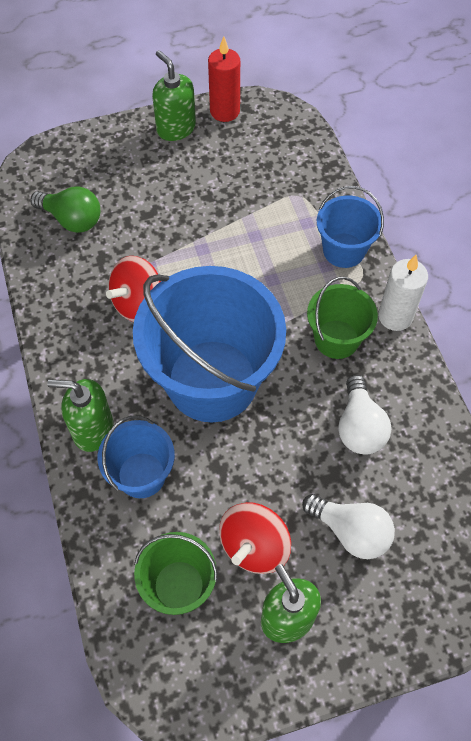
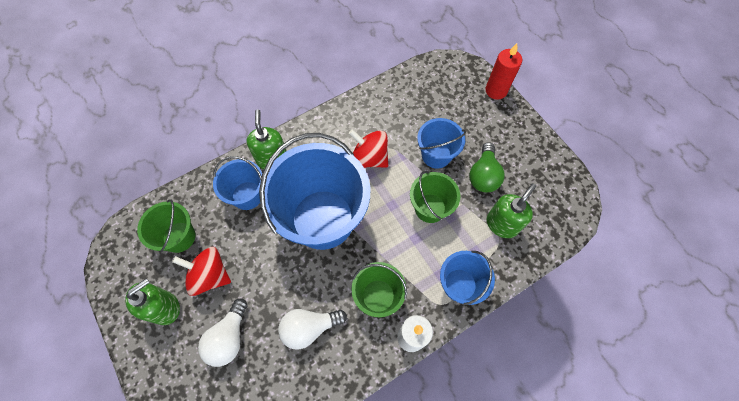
camera: 75 degrees right, 5 degrees up
(72, 219) = (422, 100): green light bulb -> green light bulb (483, 175)
(162, 226) = (436, 155): none -> blue bucket
(176, 128) = (526, 139): green soap dispenser -> green soap dispenser (502, 224)
(224, 111) = (558, 167): red candle -> red candle (496, 91)
(236, 253) = (430, 208): none -> green bucket

